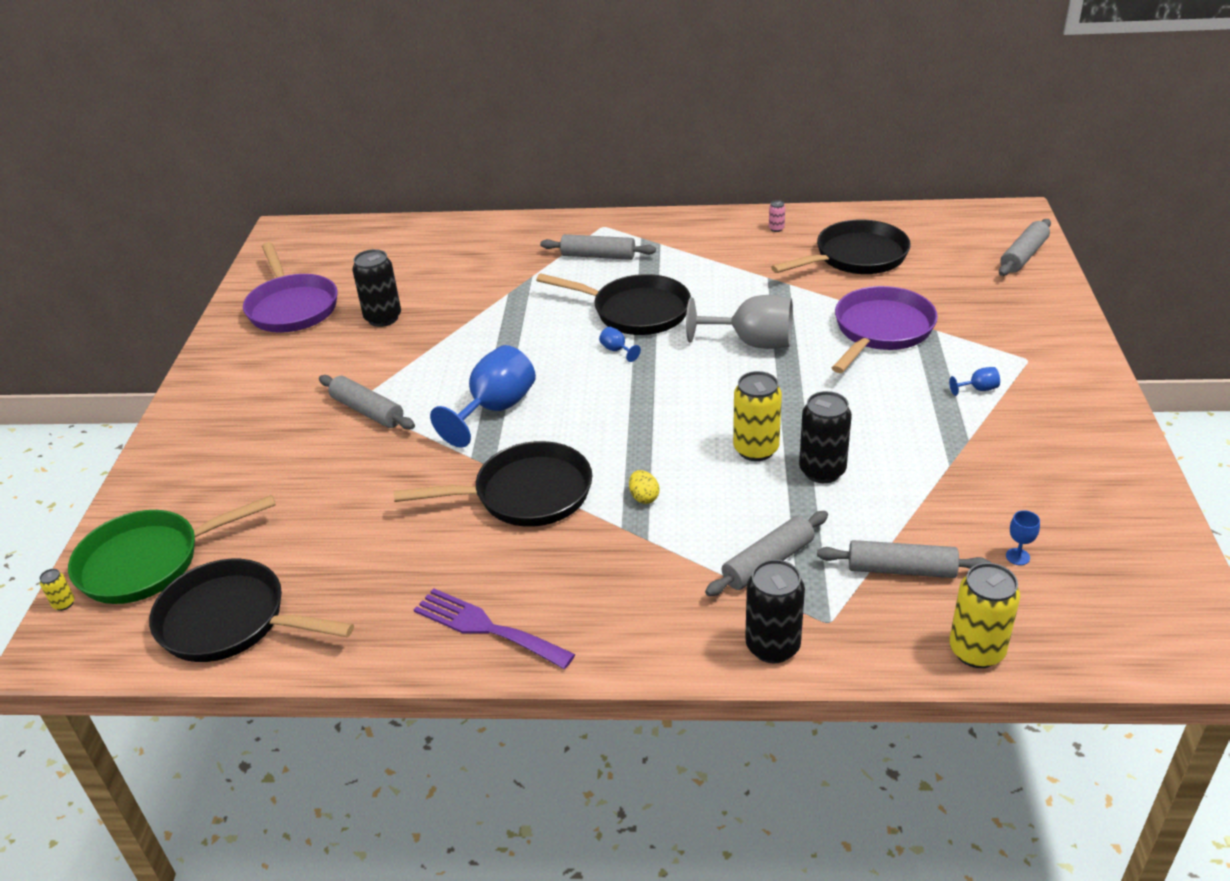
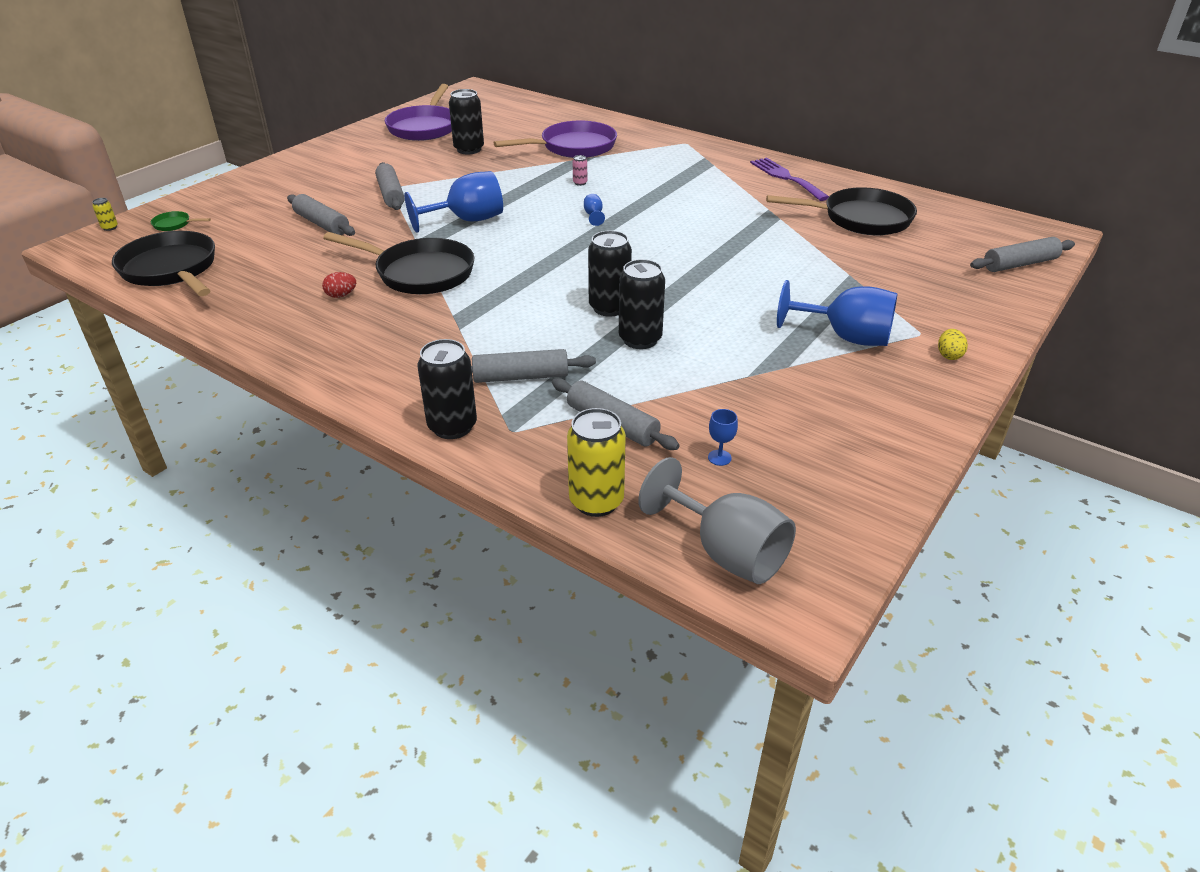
camera: 30 degrees right, 0 degrees up
(148, 562) = (174, 224): green pan -> green pan, size x0.41
(476, 559) = (341, 295): none -> red egg
(486, 628) = (294, 333): purple fork -> purple fork (786, 178)
(598, 256) = (658, 159): grey rolling pin -> grey rolling pin (322, 224)
(635, 311) = (638, 198): black pan -> none
(644, 497) = (491, 304): yellow egg -> yellow egg (949, 355)
(752, 342) = (699, 244): grey goblet -> grey goblet (726, 552)
(756, 449) = (609, 308): yellow can -> black can
(776, 229) = (818, 182): pink can -> pink can (580, 183)
(881, 330) = (815, 271): purple pan -> purple pan (573, 147)
(978, 389) = (845, 337): blue goblet -> blue goblet, size x2.44

